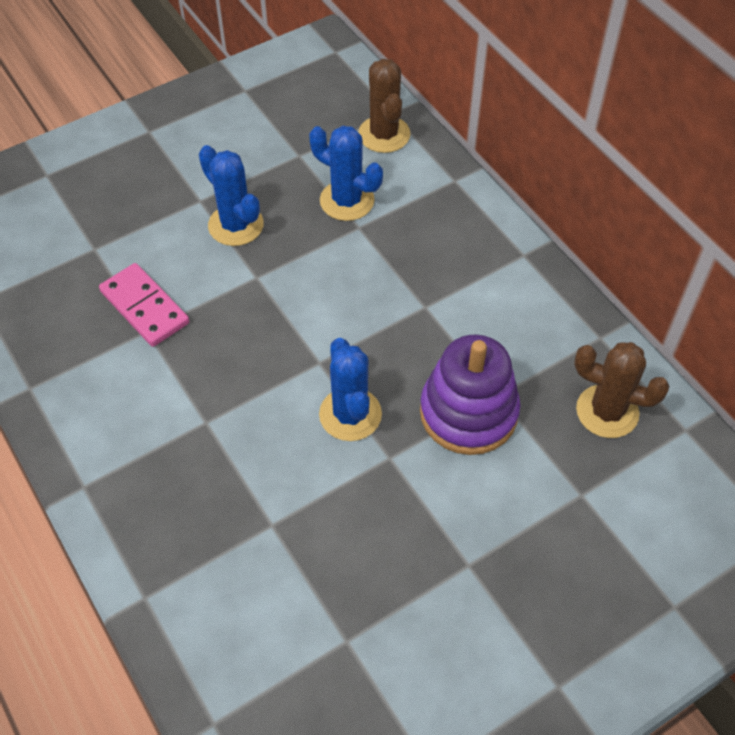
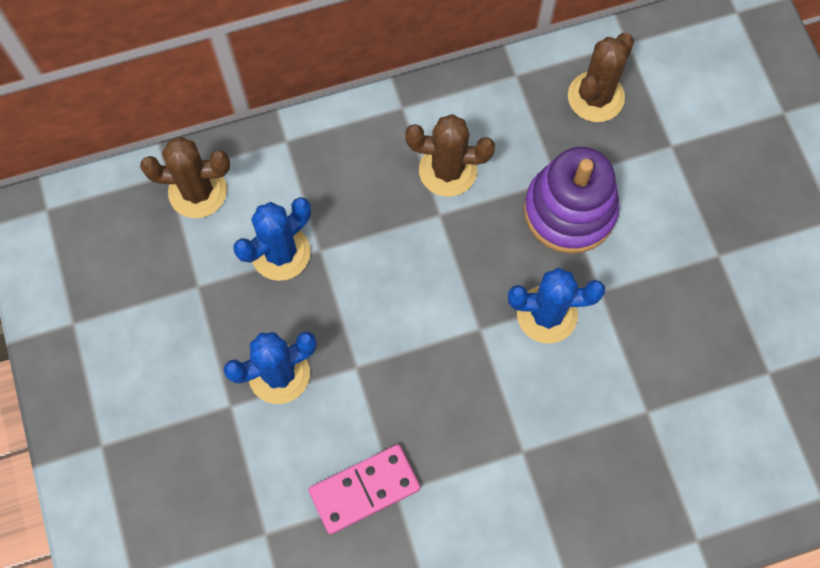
camera: 75 degrees left, 15 degrees up
(473, 303) = (447, 170): none -> brown cactus

